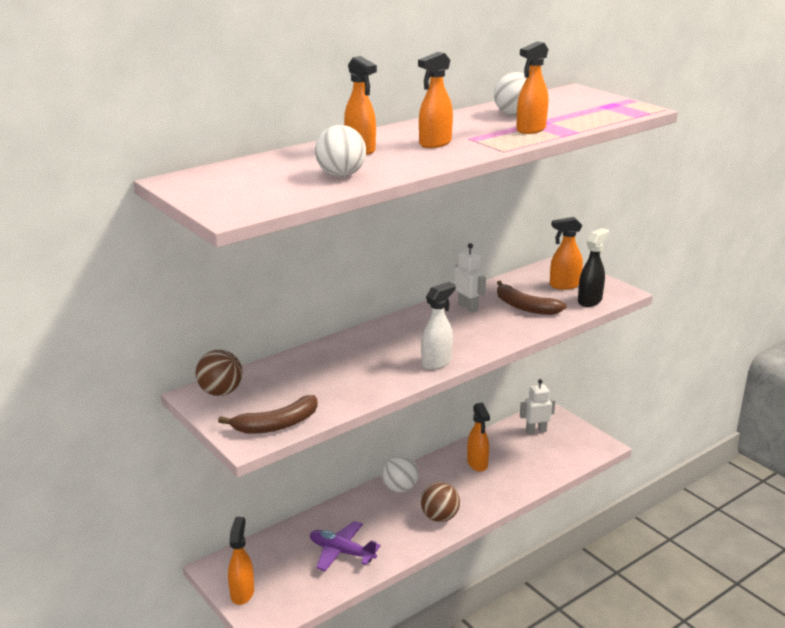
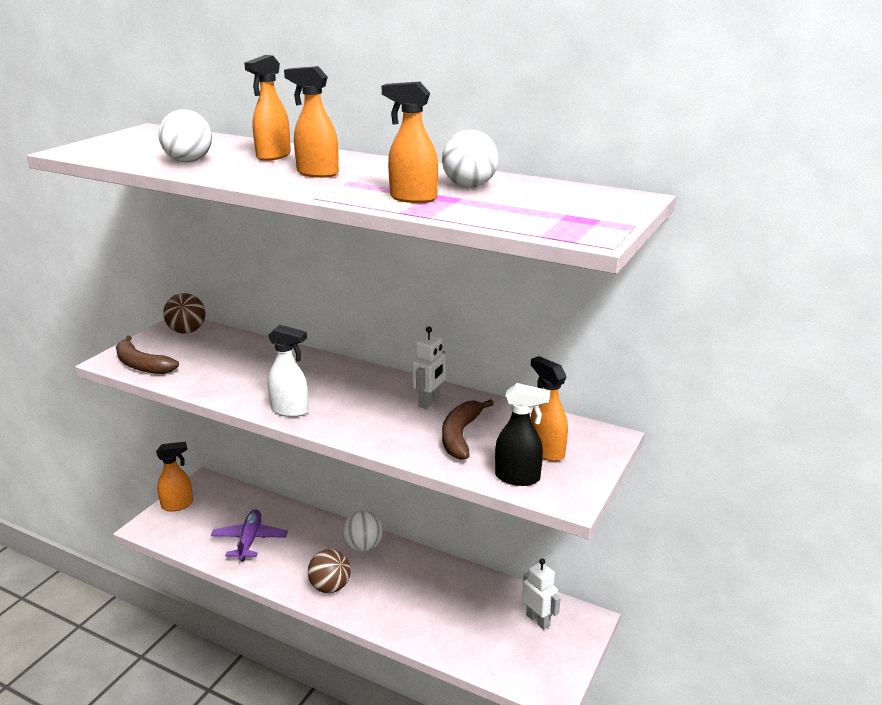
camera: 65 degrees right, 0 degrees up
(477, 464) = (439, 589): orange spray bottle -> none

